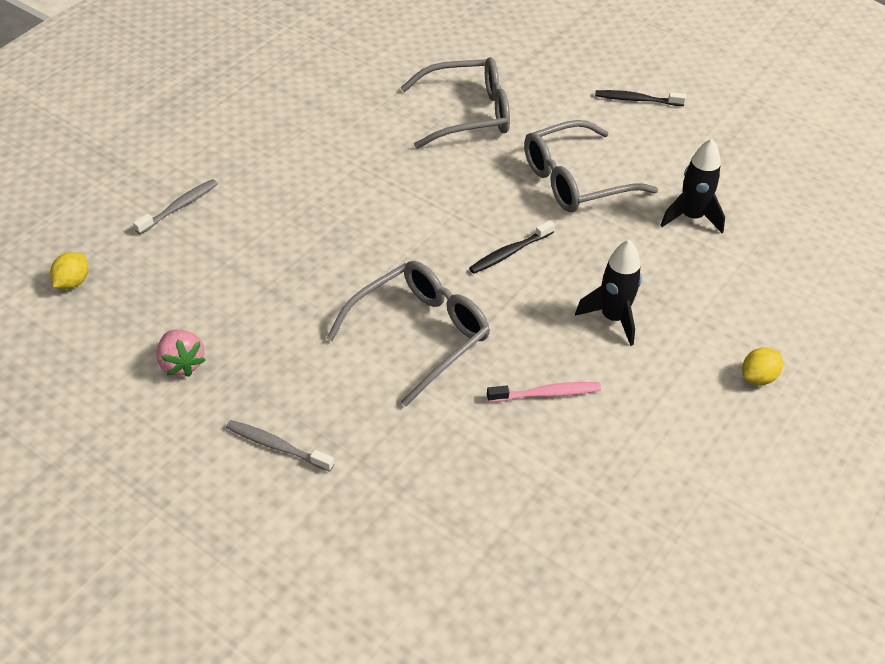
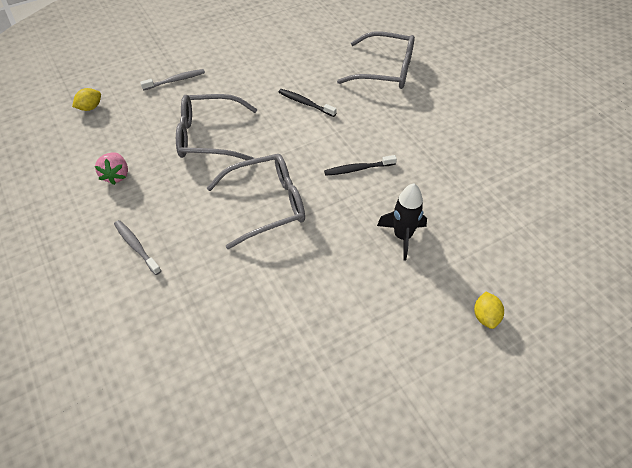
camera: 25 degrees right, 5 degrees up
(546, 394) = (325, 273): pink toothbrush -> none
(576, 180) = (433, 133): grey glasses -> grey glasses (209, 136)
(636, 100) = (508, 91): black toothbrush -> black toothbrush (305, 103)
(691, 217) = (501, 183): black rocket -> none
(758, 377) = (485, 316): yellow lemon -> yellow lemon turned 75 degrees counterclockwise

